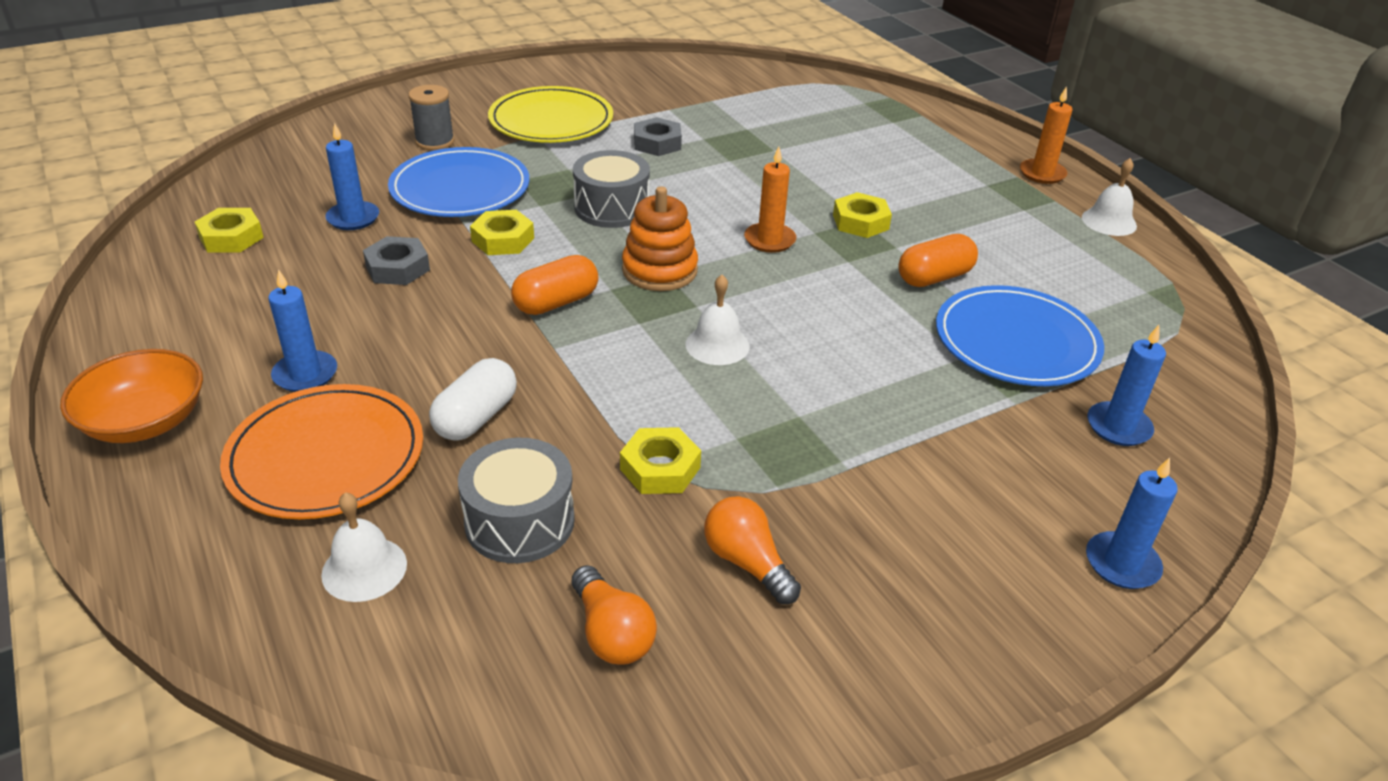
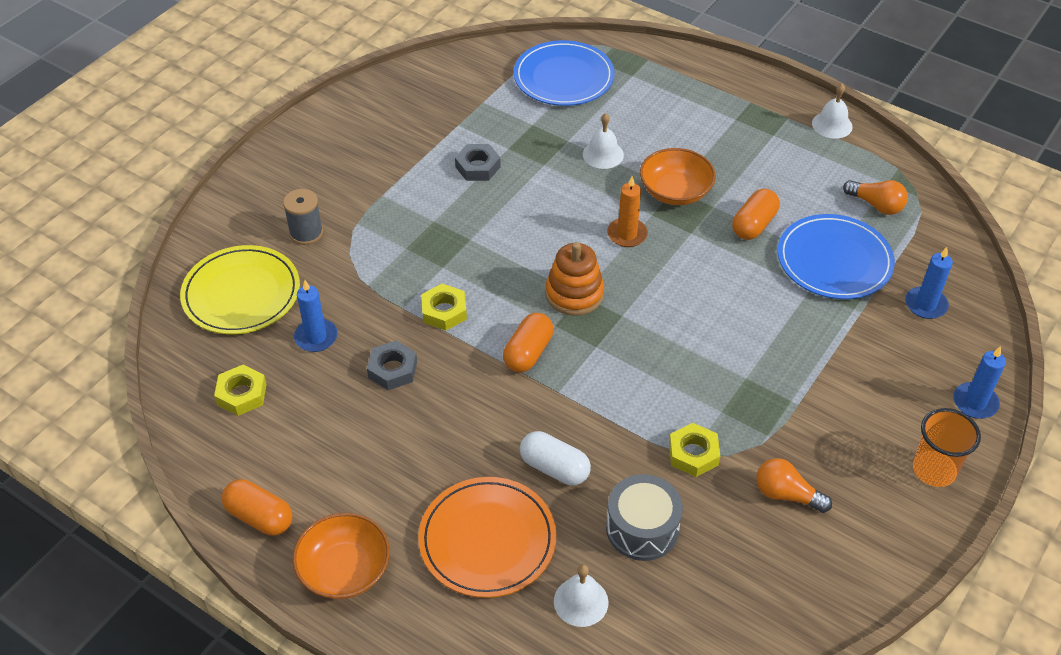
camera: 25 degrees left, 10 degrees up
(124, 340) = (260, 517): none -> orange capsule
(305, 374) = (414, 486): blue candle -> none
(460, 188) = (369, 274): blue plate -> blue plate (563, 77)
(476, 417) = (554, 468): white capsule -> white capsule turned 60 degrees counterclockwise
(551, 121) = (377, 173): yellow plate -> yellow plate (241, 294)
(611, 633) = (747, 573): orange light bulb -> orange light bulb (876, 205)
(612, 208) = (496, 248): grey drum -> none
(717, 345) = (658, 343): white bell -> white bell (603, 154)
(860, 222) = (675, 191): yellow nut -> orange bowl
(996, 622) = (934, 470): none -> orange cup
(1042, 174) = (765, 92): orange candle -> none

